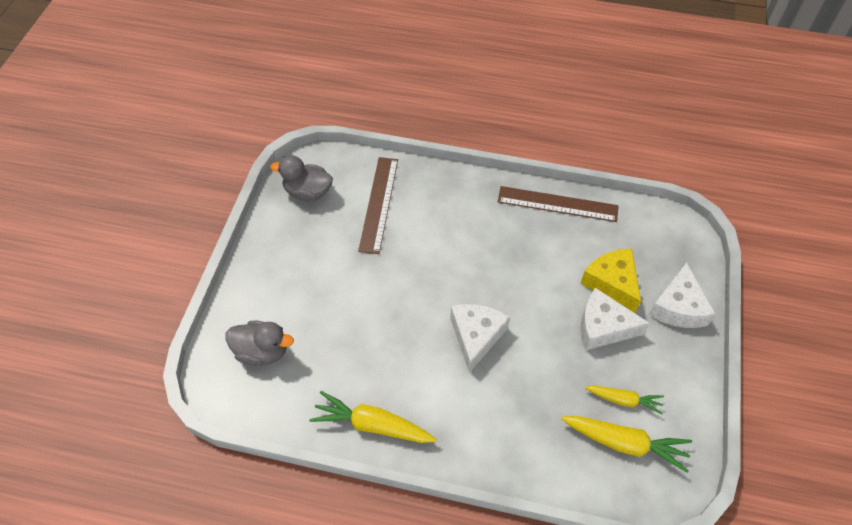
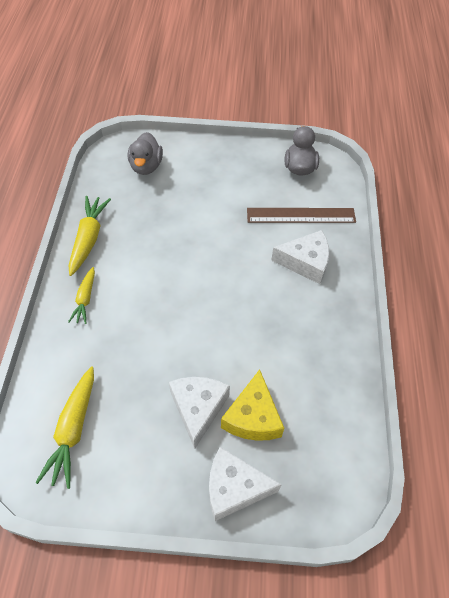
camera: 80 degrees right, 0 degrees up
(476, 337) = (174, 300): white cheese -> white cheese (305, 262)
(557, 204) = (343, 360): brown ruler -> none
(612, 283) = (253, 417): yellow cheese -> yellow cheese turned 135 degrees clockwise
(624, 400) = (118, 429): yellow carrot -> yellow carrot (85, 299)

